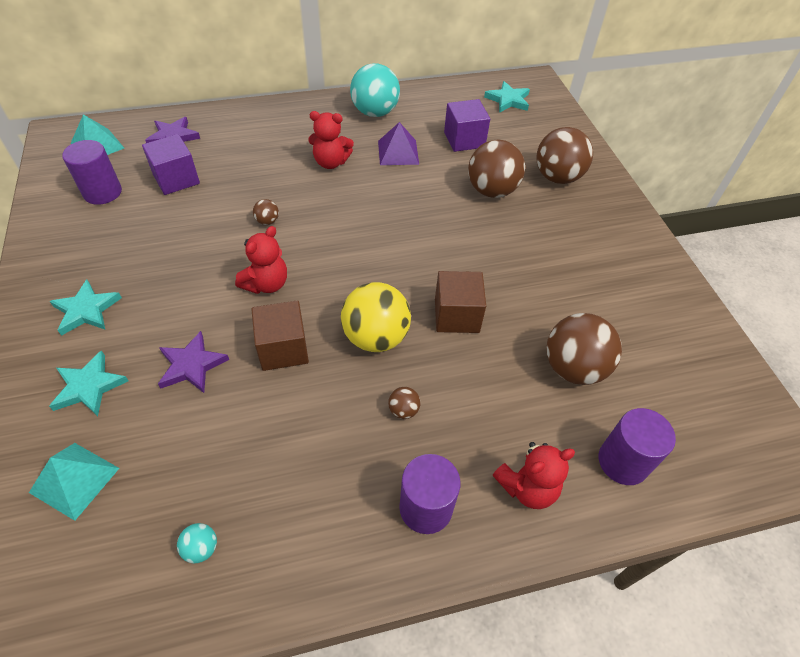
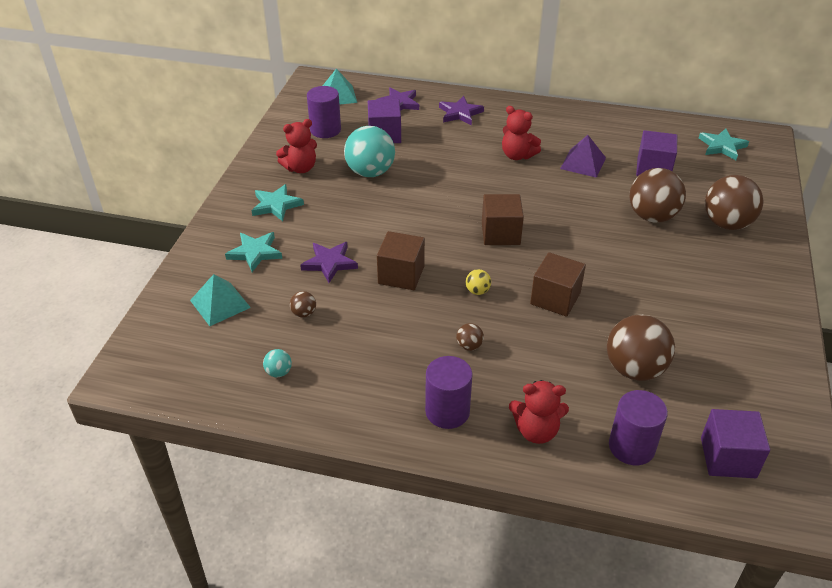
camera: 30 degrees right, 10 degrees down
(246, 131) = (460, 113): none -> purple star
(266, 284) = (413, 228): red teddy bear -> red teddy bear (300, 168)
(267, 221) = (439, 184): brown ball -> brown ball (304, 313)
(362, 258) = (500, 233): none -> brown cube
(375, 112) = (582, 126): turquoise ball -> turquoise ball (370, 172)
(376, 337) = (477, 291): yellow ball -> yellow ball, size x0.43
(707, 432) = (728, 457): none -> purple cube

